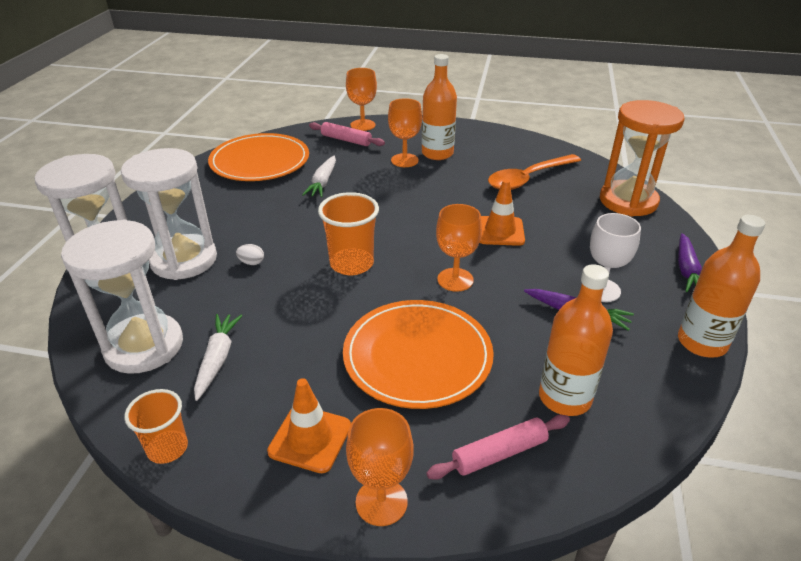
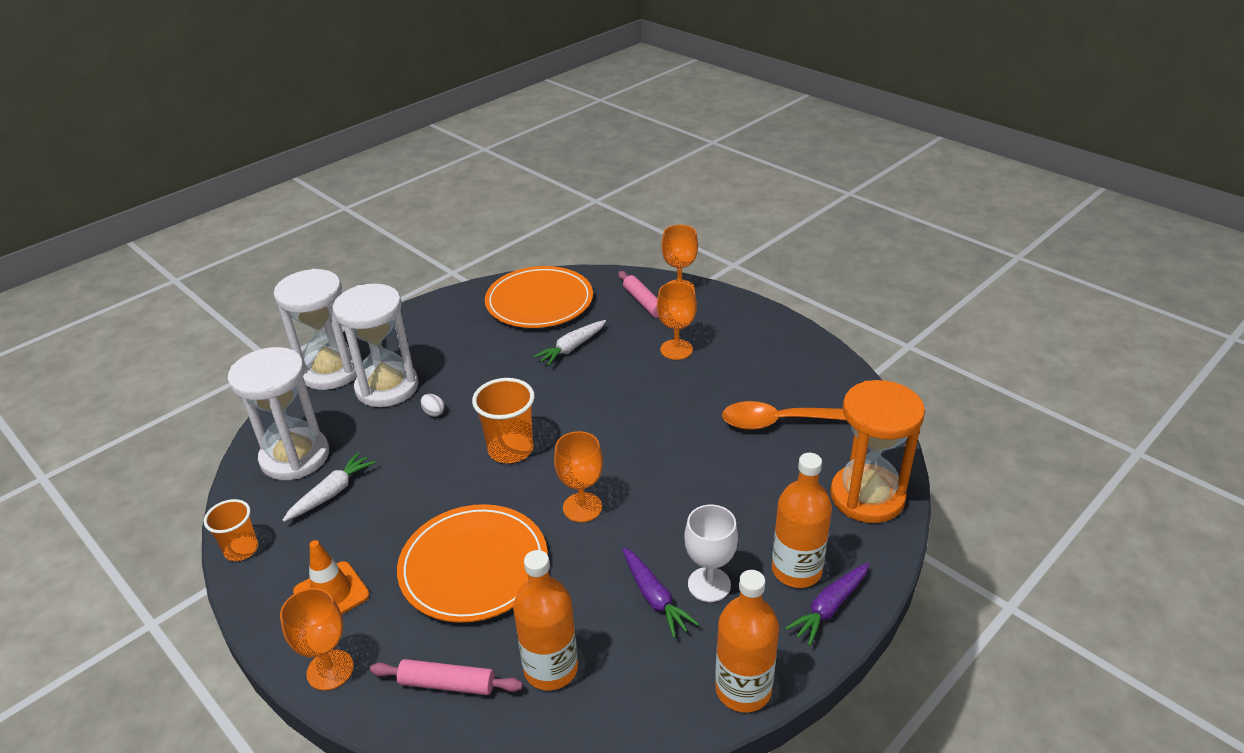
camera: 35 degrees right, 0 degrees up
(437, 153) = (719, 353): orange bottle -> orange bottle (796, 570)
(500, 231) = (682, 473): orange traffic cone -> none

